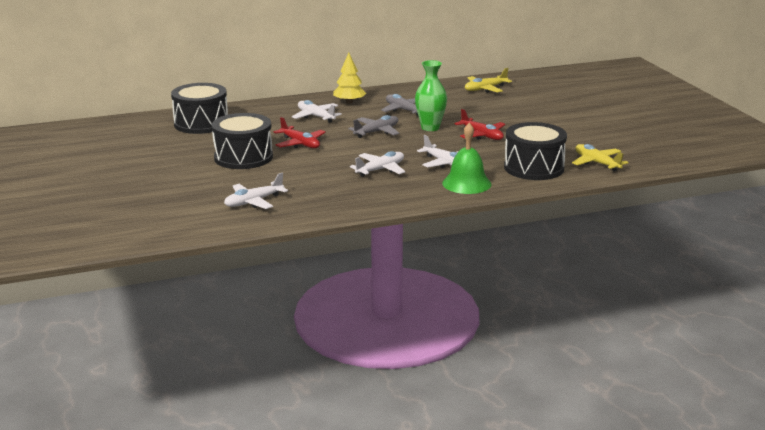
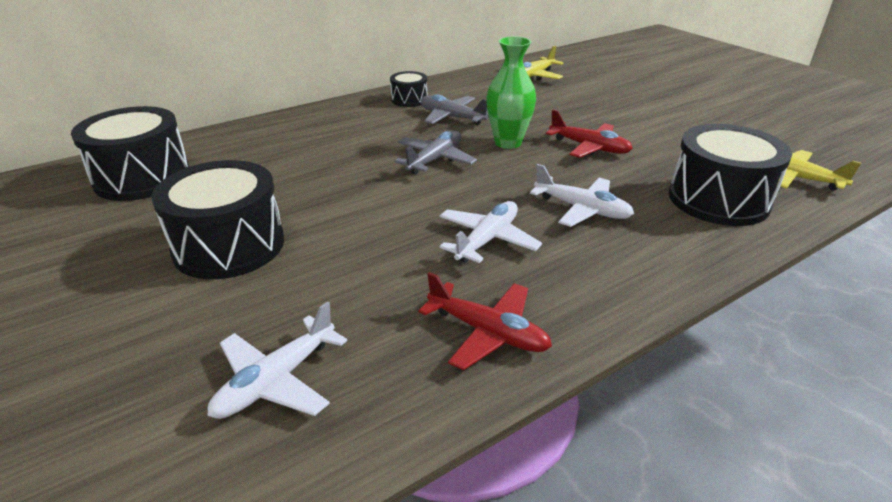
camera: 15 degrees left, 10 degrees up
(300, 144) = (323, 199): red plane -> red plane (488, 332)
(316, 116) = (329, 142): white plane -> none
(349, 102) = (368, 113): yellow tree -> none
(382, 97) = (409, 100): none -> black drum
(466, 183) = (651, 251): green bell -> none

